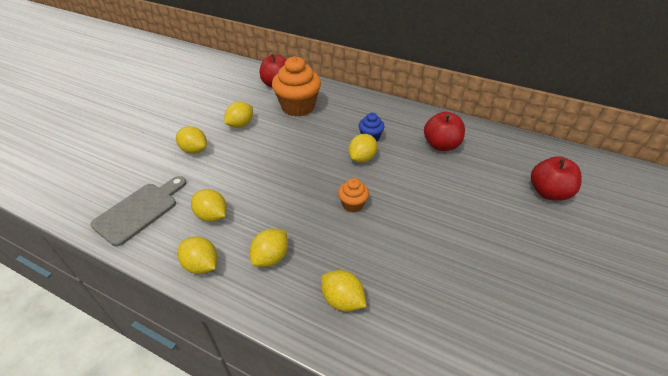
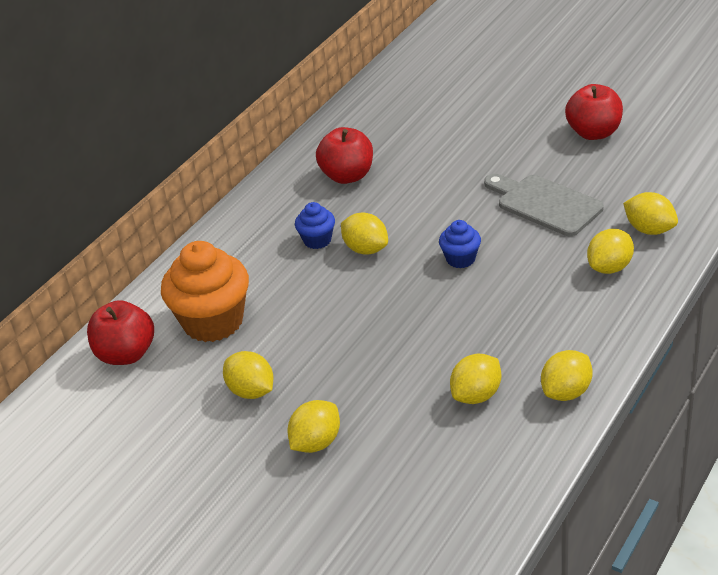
camera: 80 degrees left, 5 degrees down
(140, 211) = (463, 482): grey cutting board -> grey cutting board (545, 204)
(271, 257) = (551, 328): yellow lemon -> yellow lemon (649, 229)
(352, 204) = (460, 259): orange cupcake -> blue cupcake
(548, 192) = (448, 107): red apple -> red apple (594, 133)

